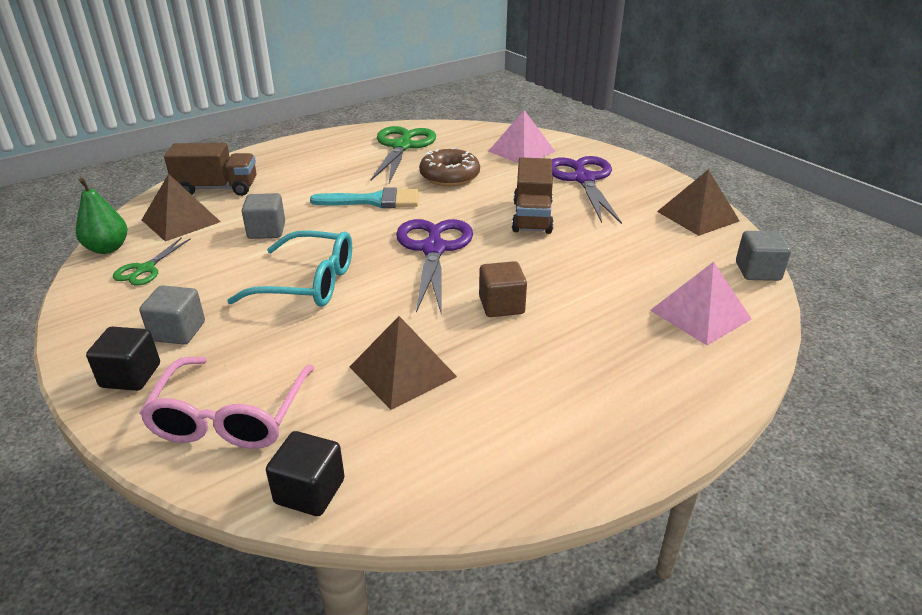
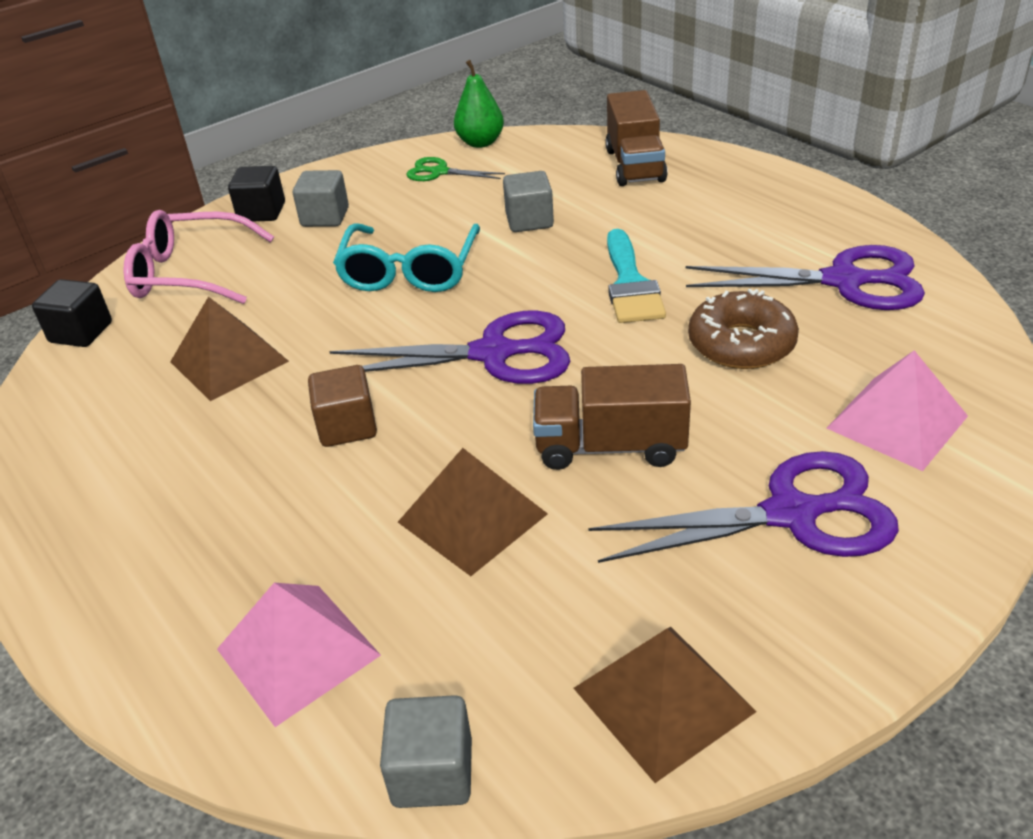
camera: 90 degrees right, 5 degrees up
(181, 221) = (546, 164): brown pyramid -> brown pyramid (472, 518)
(402, 146) = (844, 281): green scissors -> purple scissors

